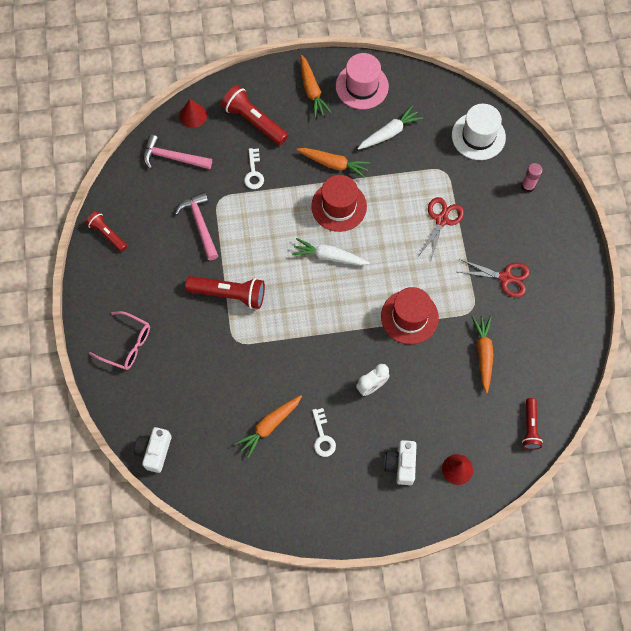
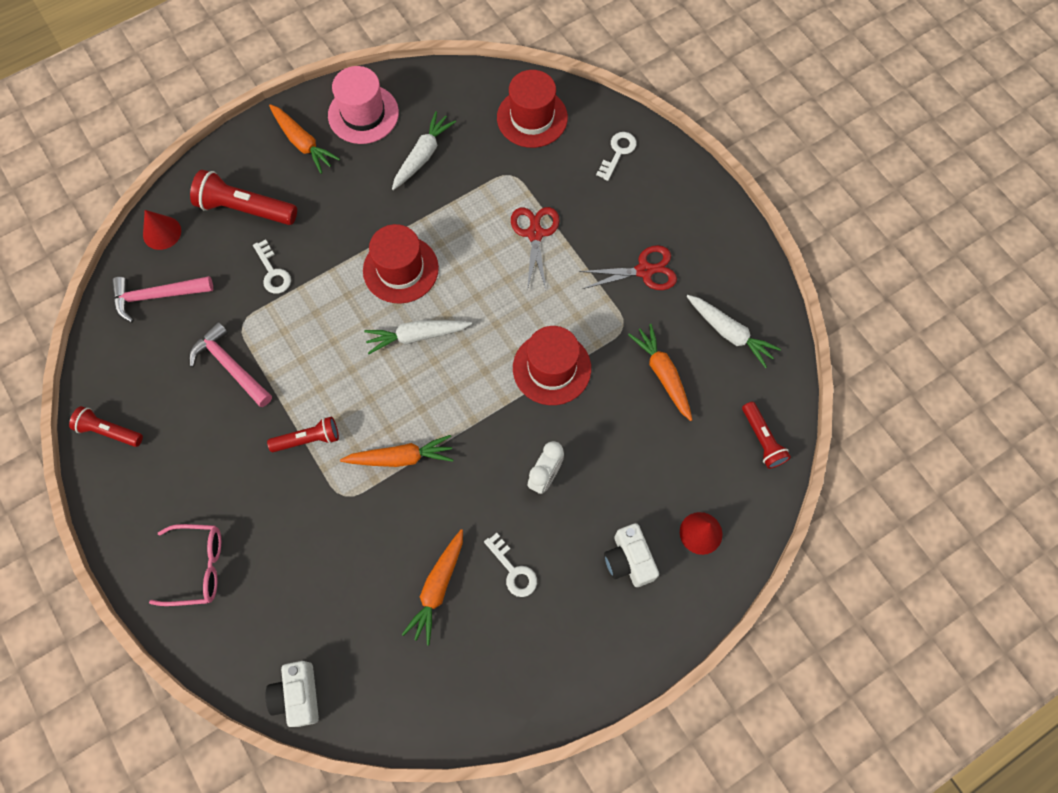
camera: 25 degrees left, 0 degrees up
(229, 294) = (308, 439): red flashlight -> red flashlight, size x0.62
(334, 164) = (370, 220): orange carrot -> orange carrot (401, 457)
(478, 136) = (532, 118): white hat -> red hat
(527, 186) = (618, 152): pink glue stick -> white key
(544, 346) = (729, 333): none -> white carrot

